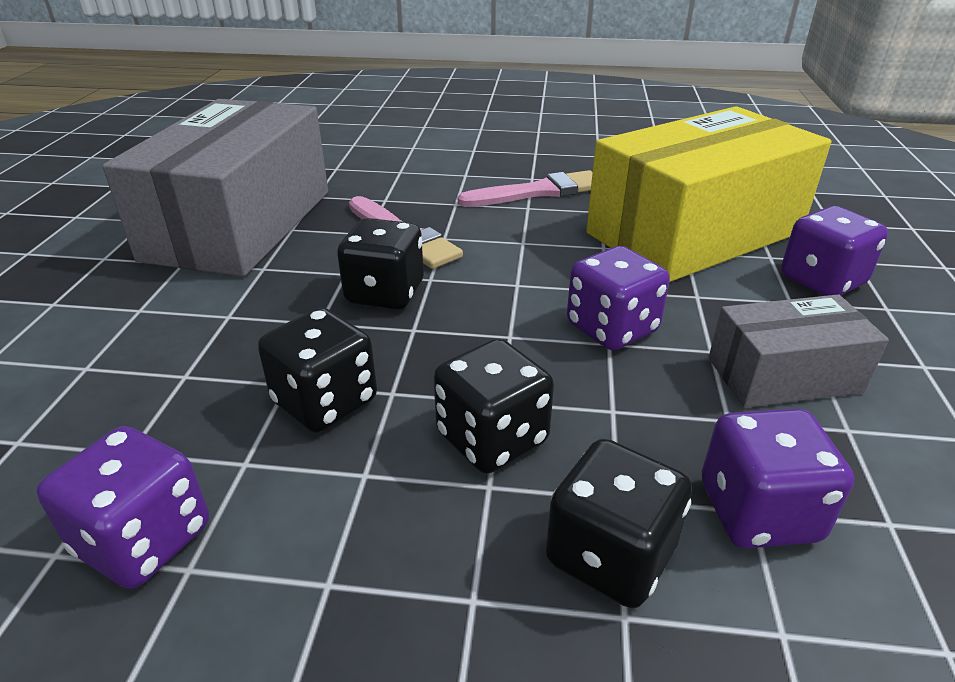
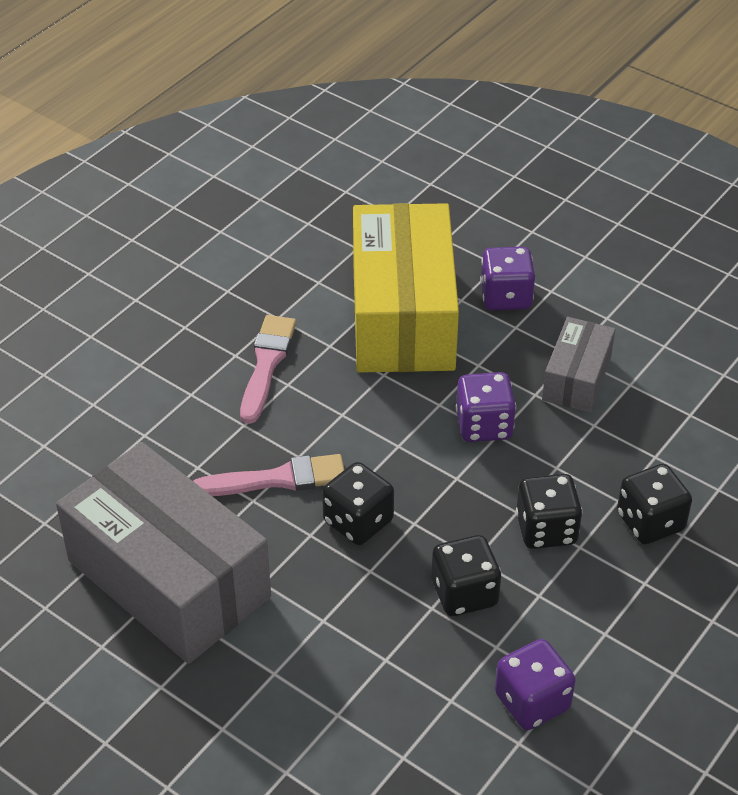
camera: 60 degrees left, 10 degrees up
(758, 512) = (658, 455): purple dice -> none

